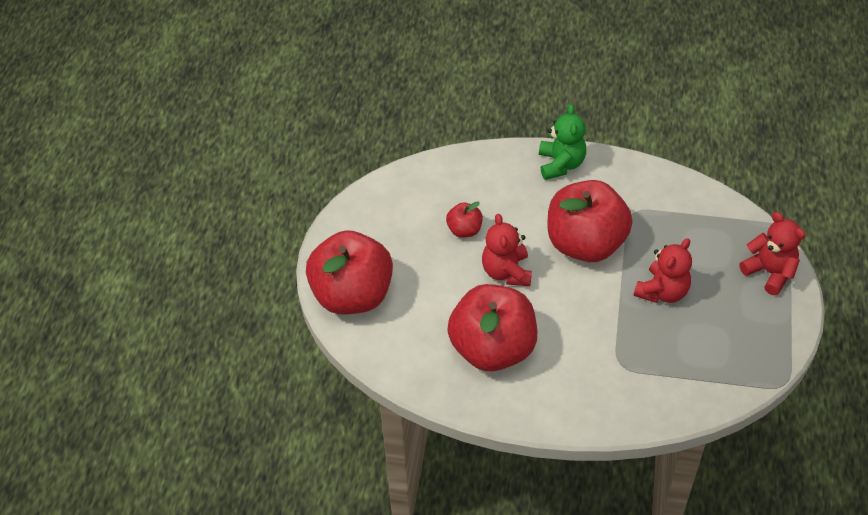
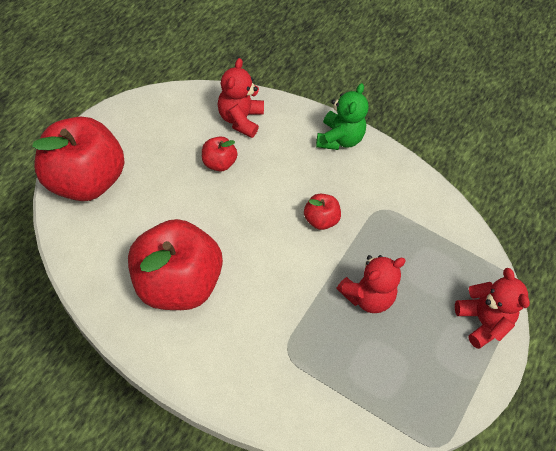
camera: 15 degrees right, 5 degrees up
(506, 271) = (233, 216): red teddy bear -> red teddy bear (240, 119)
(585, 243) = (320, 220): red apple -> red apple, size x0.44

